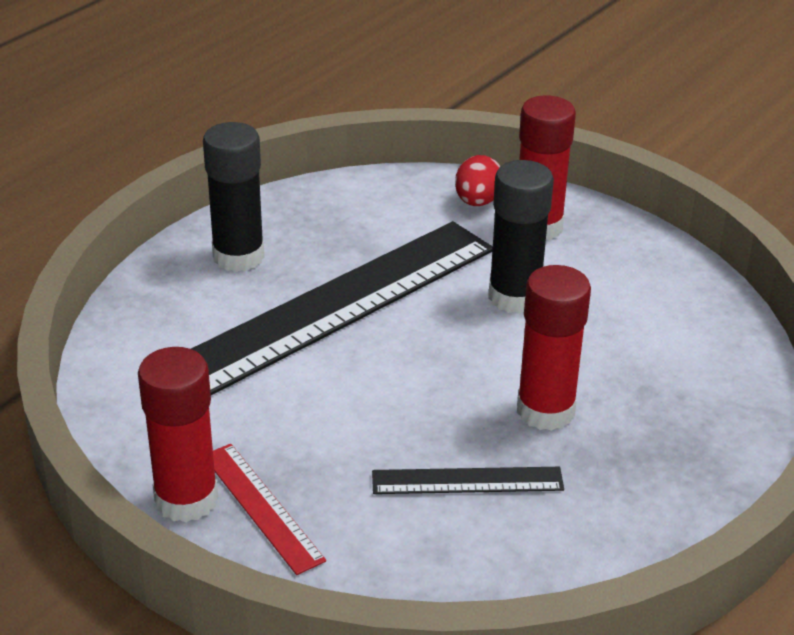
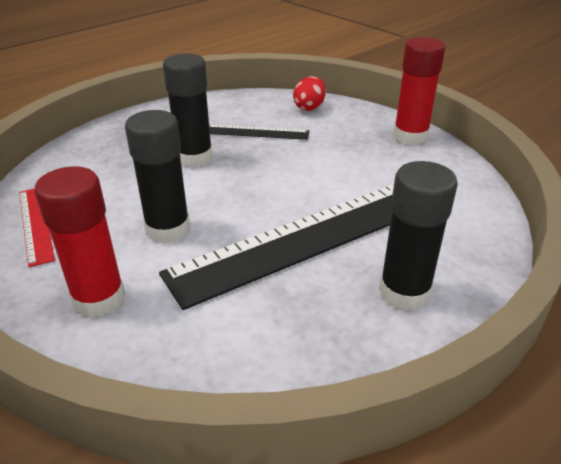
camera: 170 degrees left, 0 degrees up
(261, 507) = (369, 131): red ruler -> red ruler (36, 224)
(477, 202) = (140, 340): red egg -> red egg (309, 107)
(545, 411) = (194, 158): red glue stick -> black glue stick

